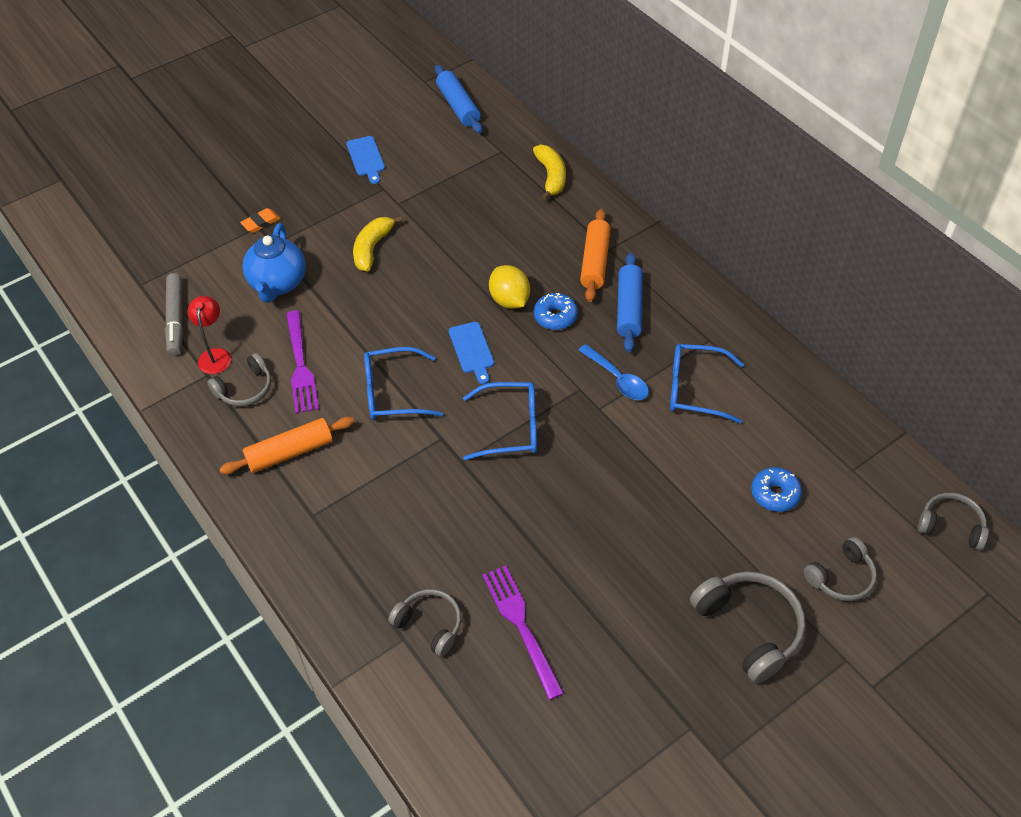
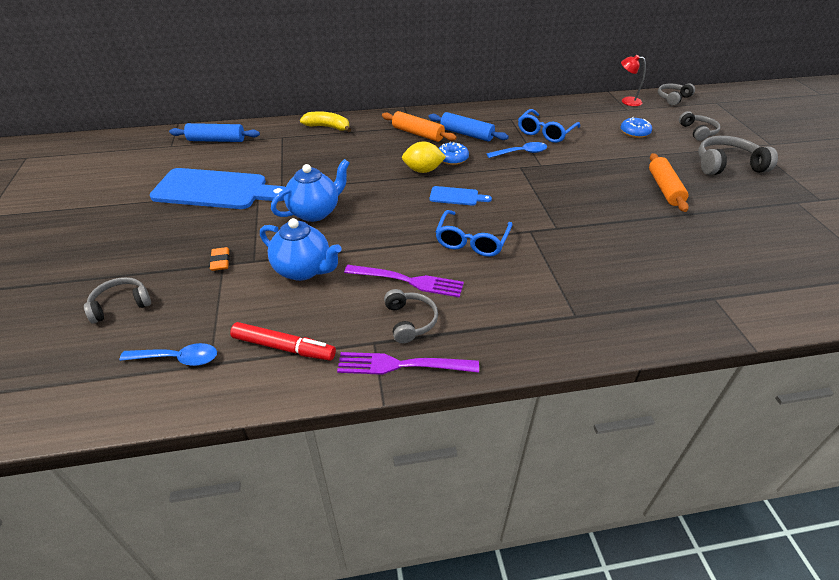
camera: 65 degrees left, 10 degrees down
(137, 263) = (178, 358): none -> blue spoon
(176, 319) = (284, 347): grey marker -> red marker
(215, 355) = (354, 331): red lamp -> red lamp (626, 101)
(290, 452) = (501, 311): orange rolling pin -> orange rolling pin (664, 188)
(366, 158) = (215, 190): blue cutting board -> blue cutting board, size x2.21
(372, 248) = (315, 212): yellow banana -> blue teapot
(429, 625) = (703, 282): grey headphones -> grey headphones (121, 305)
(510, 428) = (538, 200): blue glasses -> none
(521, 626) = (712, 242): purple fork -> purple fork (402, 365)

